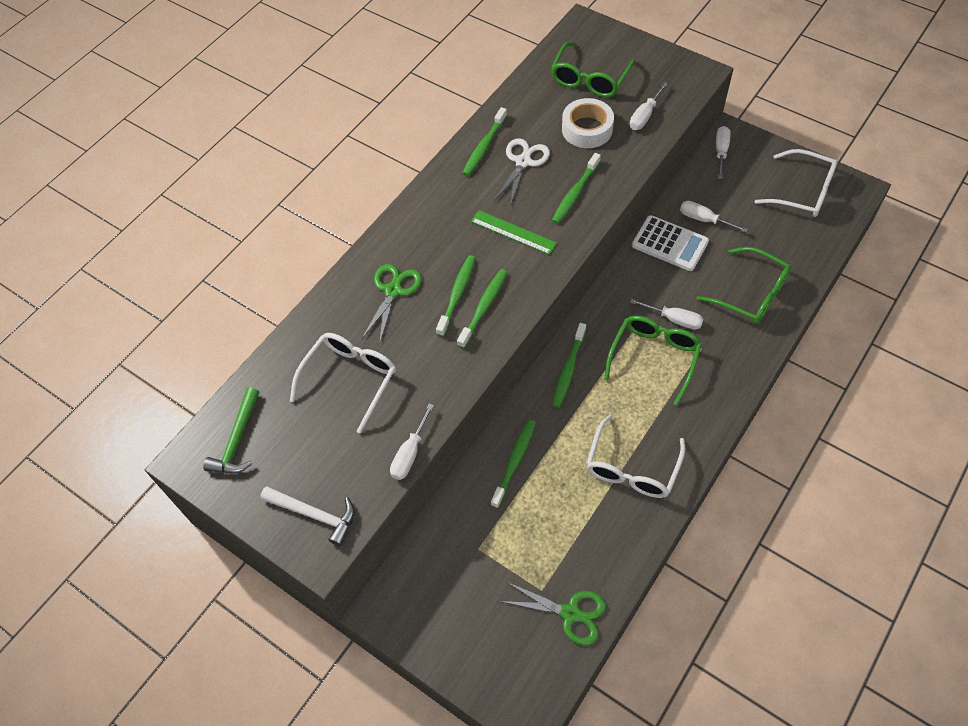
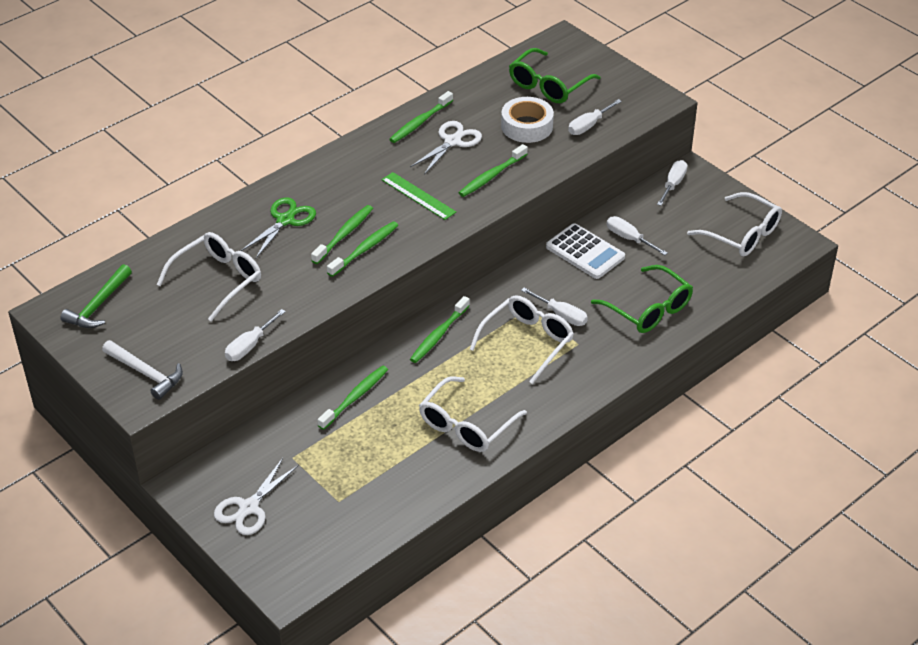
camera: 10 degrees right, 15 degrees down
(456, 621) = (248, 508): none -> white scissors
(570, 613) = (358, 524): green scissors -> none
(654, 357) = (527, 342): green glasses -> white glasses

